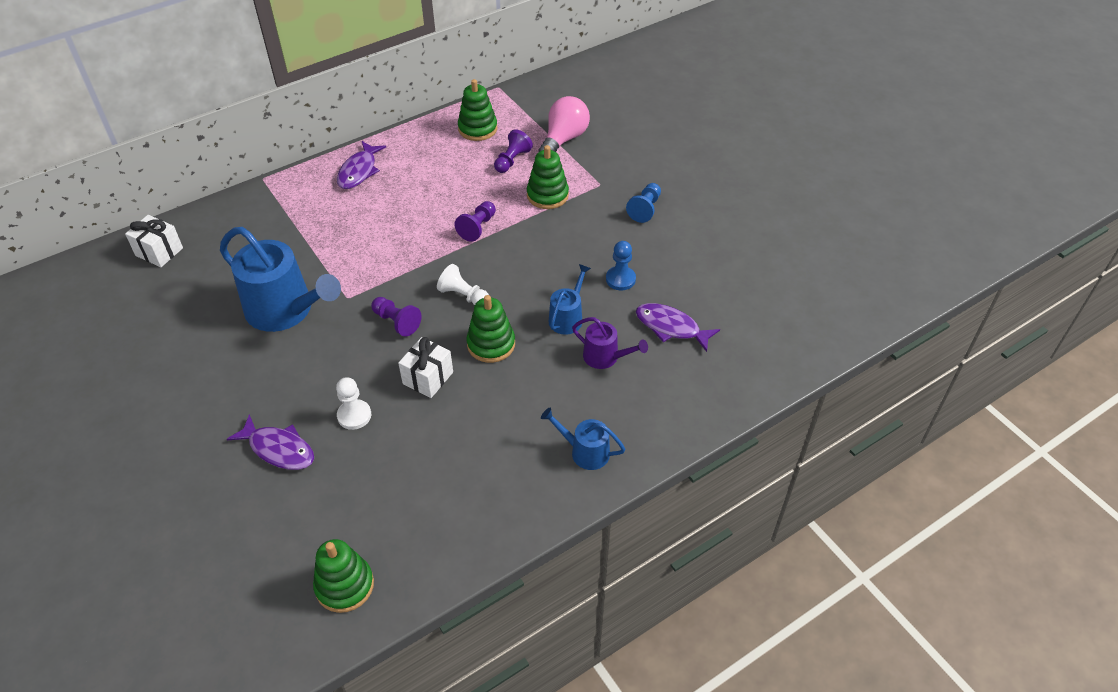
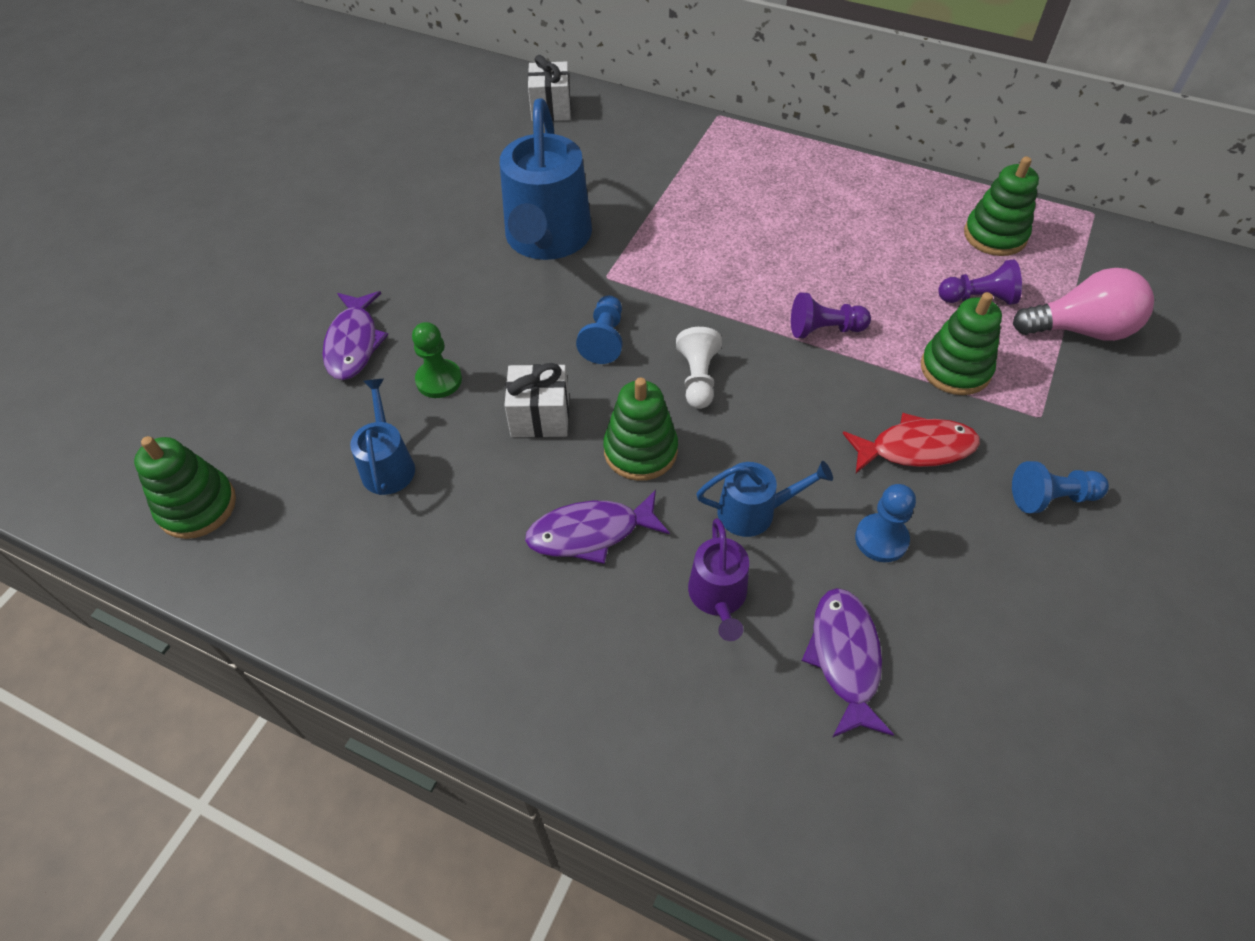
camera: 60 degrees right, 5 degrees up
(354, 415) = (439, 380): white pawn -> green pawn
(359, 171) = (806, 177): purple fish -> purple fish (590, 533)
(396, 322) = (604, 339): purple pawn -> blue pawn
(581, 237) = (916, 448): none -> red fish
(585, 452) = (531, 661): blue watering can -> blue watering can (388, 465)

